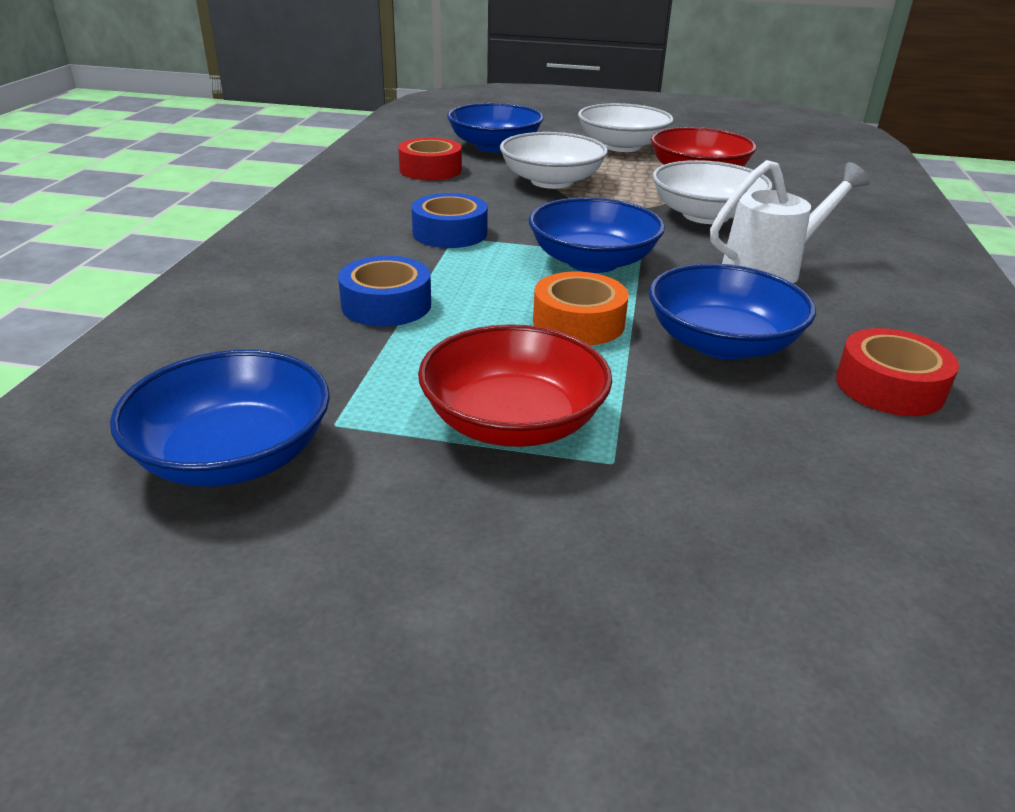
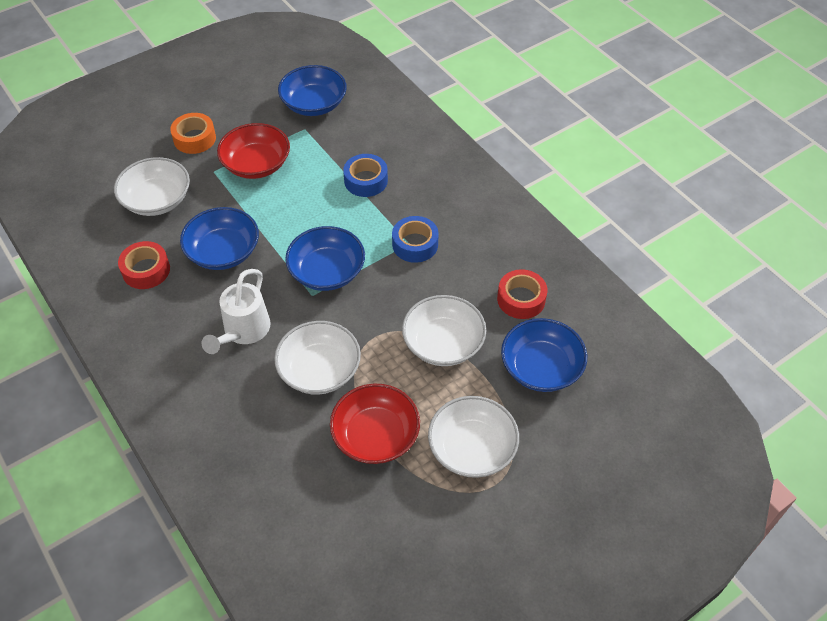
camera: 135 degrees right, 20 degrees up
(578, 322) = (287, 224): orange tape -> orange tape (194, 138)
(793, 481) = (157, 200): none -> white bowl

